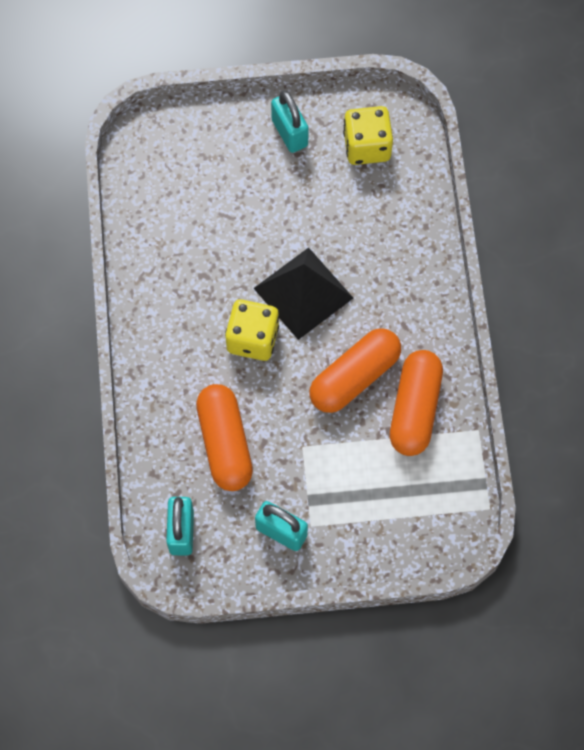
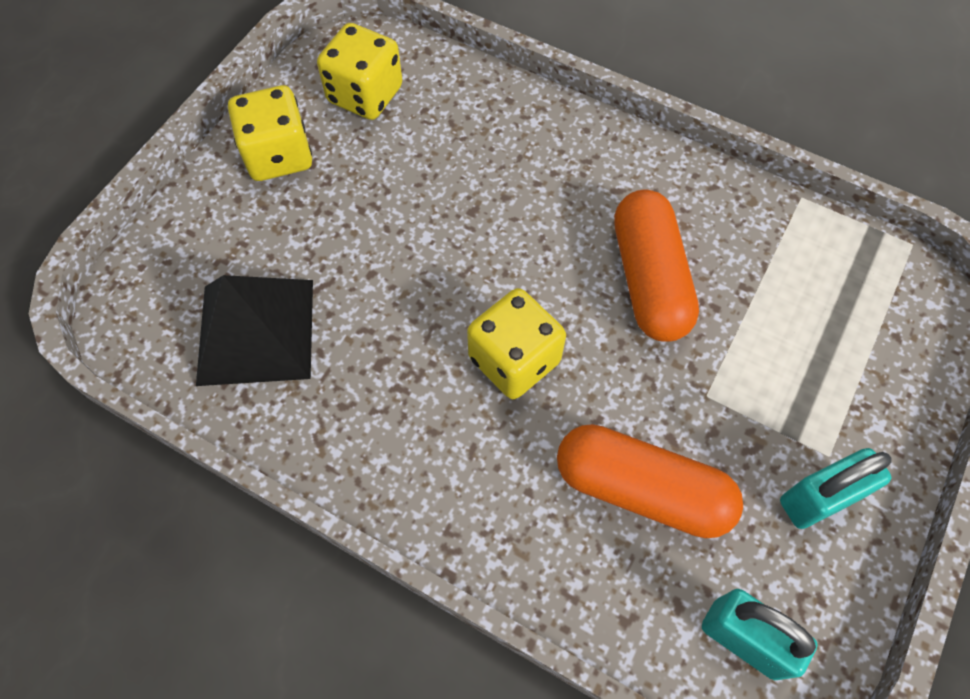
camera: 55 degrees left, 5 degrees down
(289, 133) = (278, 155): turquoise padlock -> yellow dice
(303, 293) = (495, 266): black pyramid -> black pyramid (256, 331)
(415, 409) = (734, 242): orange capsule -> none

